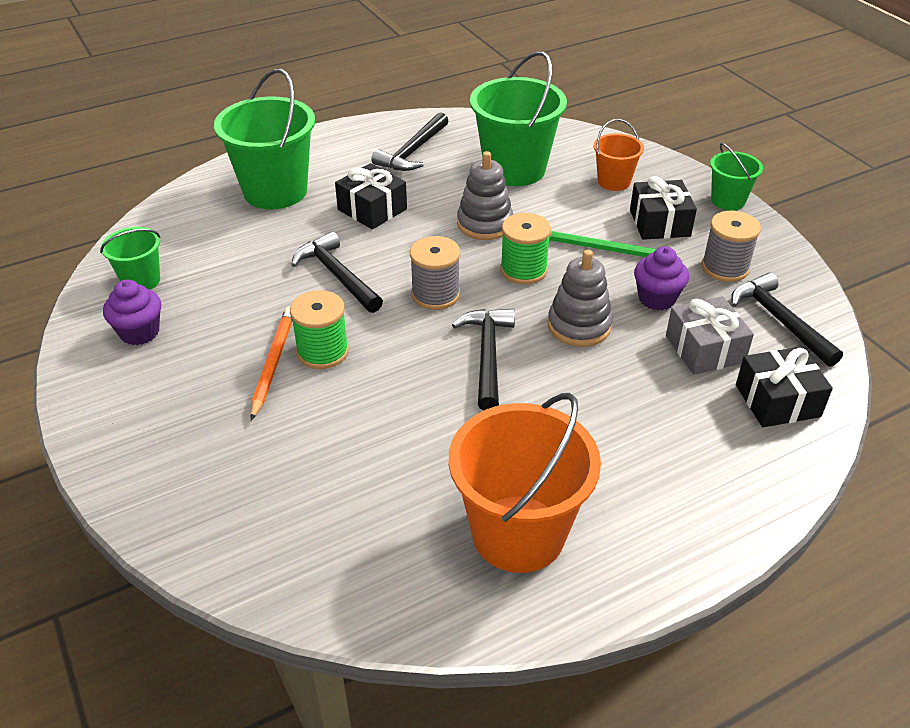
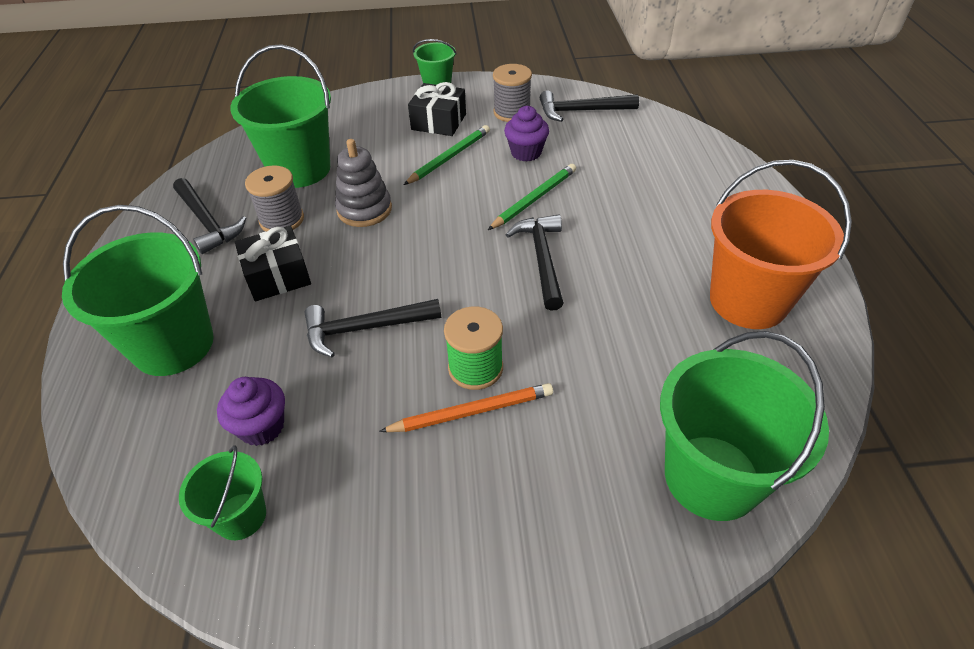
camera: 65 degrees left, 5 degrees up
(139, 332) = (343, 534): purple cupcake -> purple cupcake (262, 427)
(259, 537) = (712, 477): none -> green bucket
(273, 363) = (471, 412): orange pencil -> orange pencil turned 135 degrees clockwise
(435, 294) = (442, 268): grey spool -> grey spool (282, 220)
(487, 355) = (542, 259): black hammer -> black hammer turned 60 degrees clockwise
(523, 270) = (445, 206): green spool -> none
(579, 326) = (534, 199): grey stacking toy -> green pencil
(614, 182) = (367, 125): orange bucket -> none
(704, 349) = (593, 150): grey gift -> none
(777, 401) = (658, 140): black gift -> none

